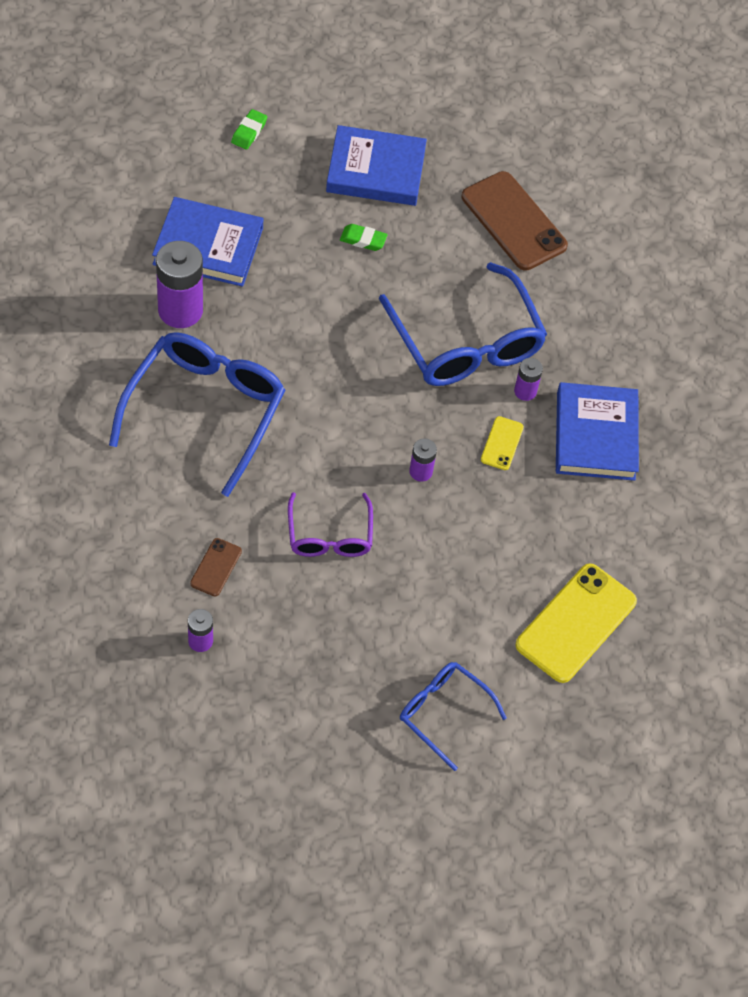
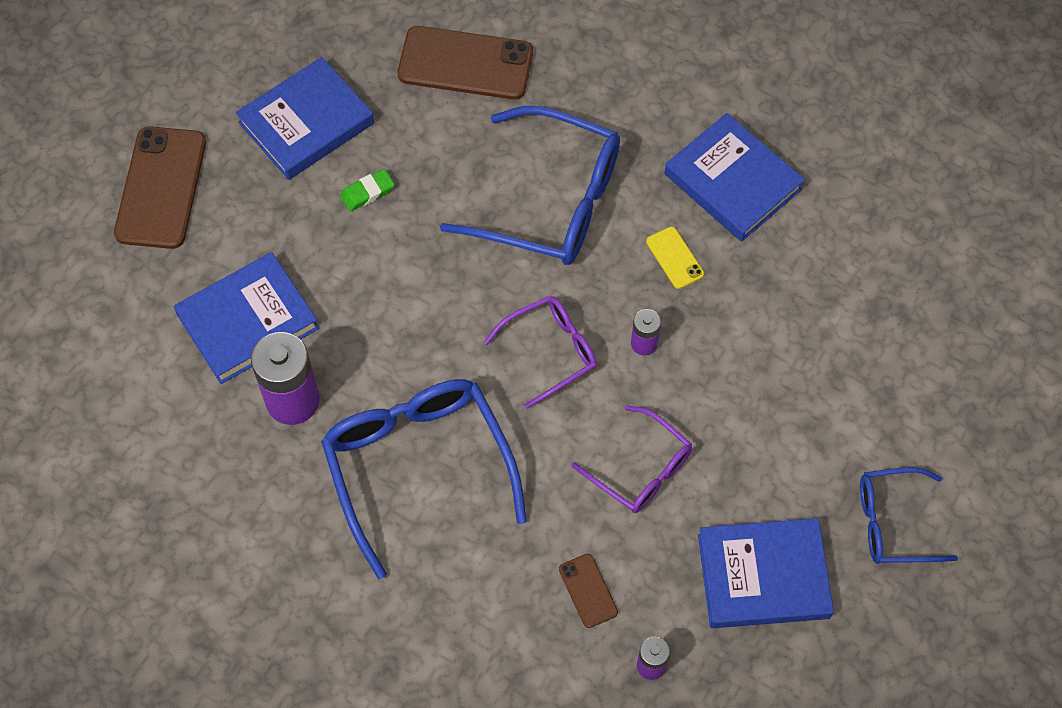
camera: 40 degrees left, 5 degrees up
(249, 132) = (161, 188): green eraser -> brown phone
(326, 662) = (763, 576): none -> blue book
(359, 423) = (550, 351): none -> purple glasses
(525, 391) = (640, 197): purple battery -> none
(575, 623) = (896, 348): yellow phone -> none

